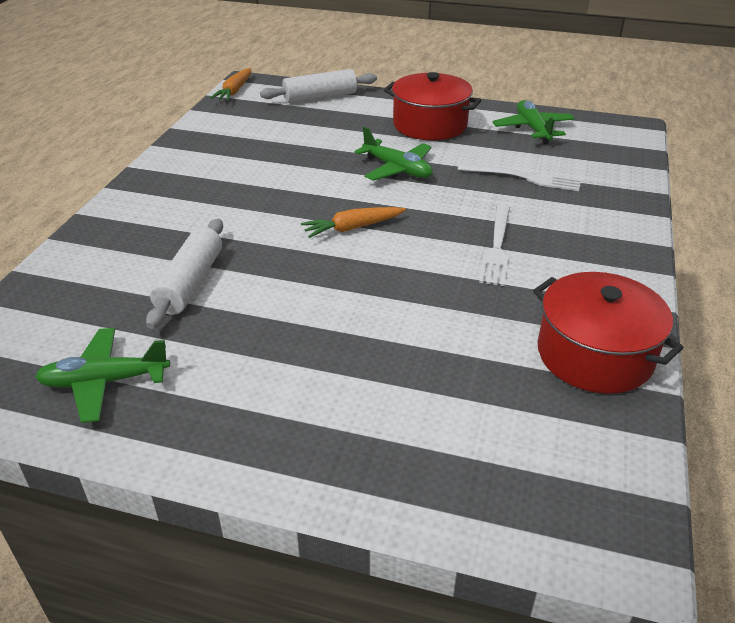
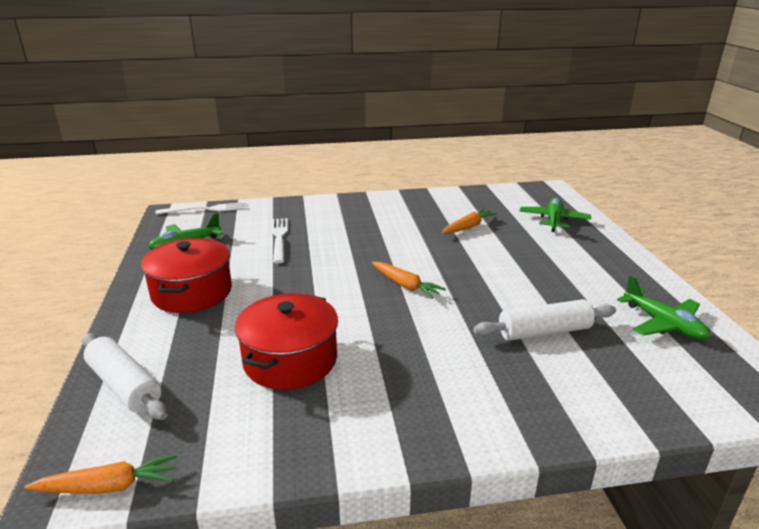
camera: 115 degrees left, 10 degrees down
(397, 169) = (296, 289): green plane -> green plane (553, 220)
(476, 331) = (468, 227): none -> orange carrot
(497, 246) = (380, 233): white fork -> white fork (205, 209)
(594, 354) = (452, 201): red pot -> red pot (290, 360)

